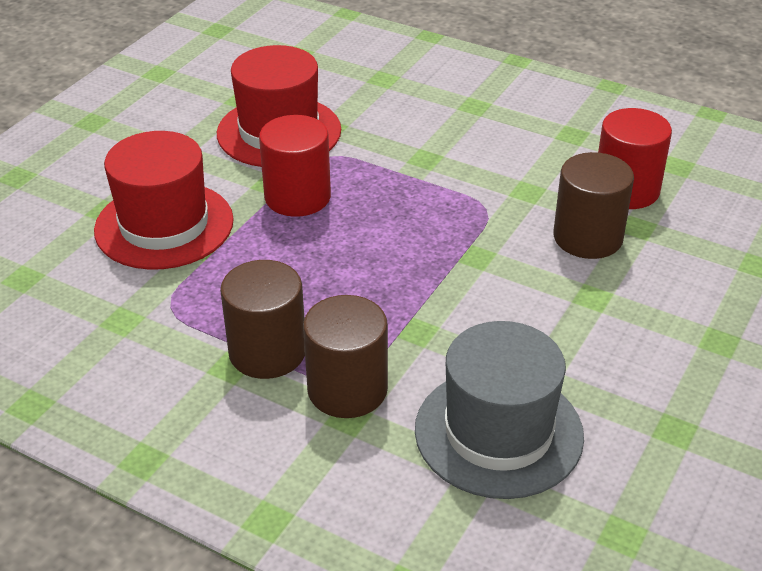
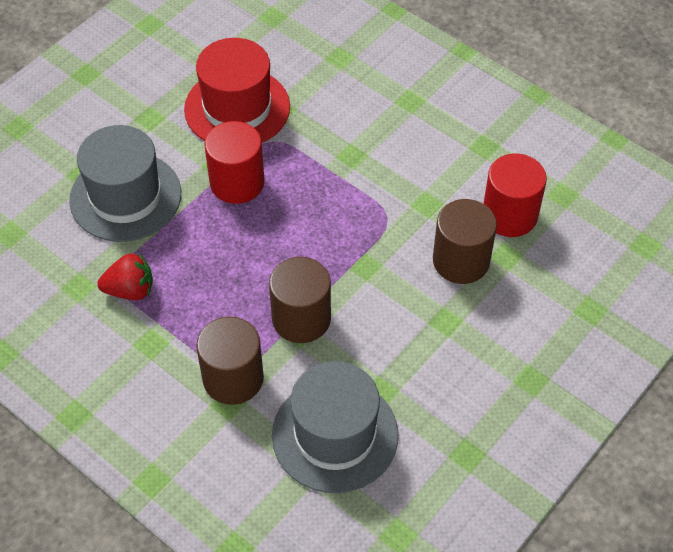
camera: 10 degrees right, 15 degrees up
(164, 225) = (125, 196): red hat -> grey hat
(190, 315) = (130, 290): none -> red strawberry
(267, 352) = (181, 334): brown cylinder -> brown cylinder (301, 318)

